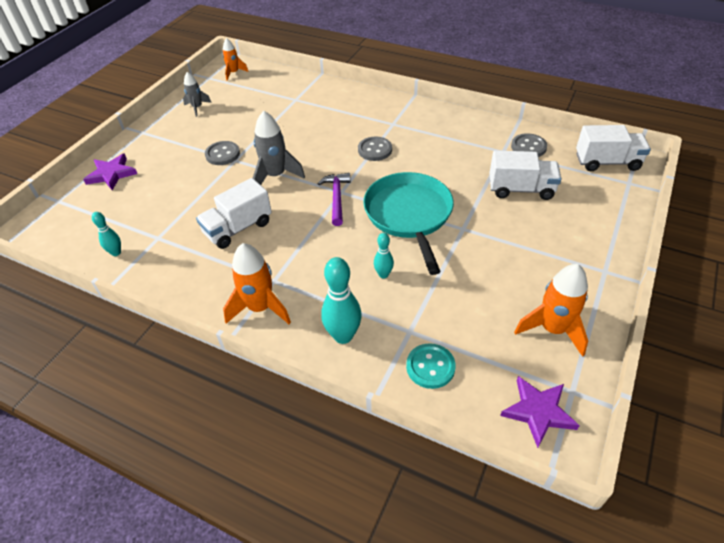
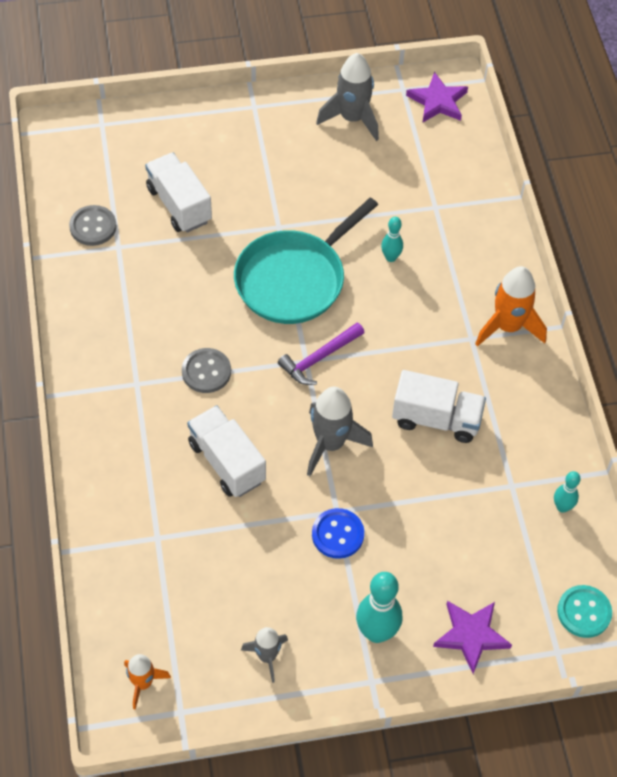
camera: 130 degrees left, 10 degrees up
(222, 154) = (337, 534): grey button -> blue button
(343, 336) = (480, 248): turquoise bowling pin -> turquoise bowling pin (376, 632)
(430, 367) = (457, 177): turquoise button -> turquoise button (584, 612)
(552, 329) = (352, 119): orange rocket -> grey rocket
(607, 162) = (75, 150): white truck -> white truck (227, 462)

